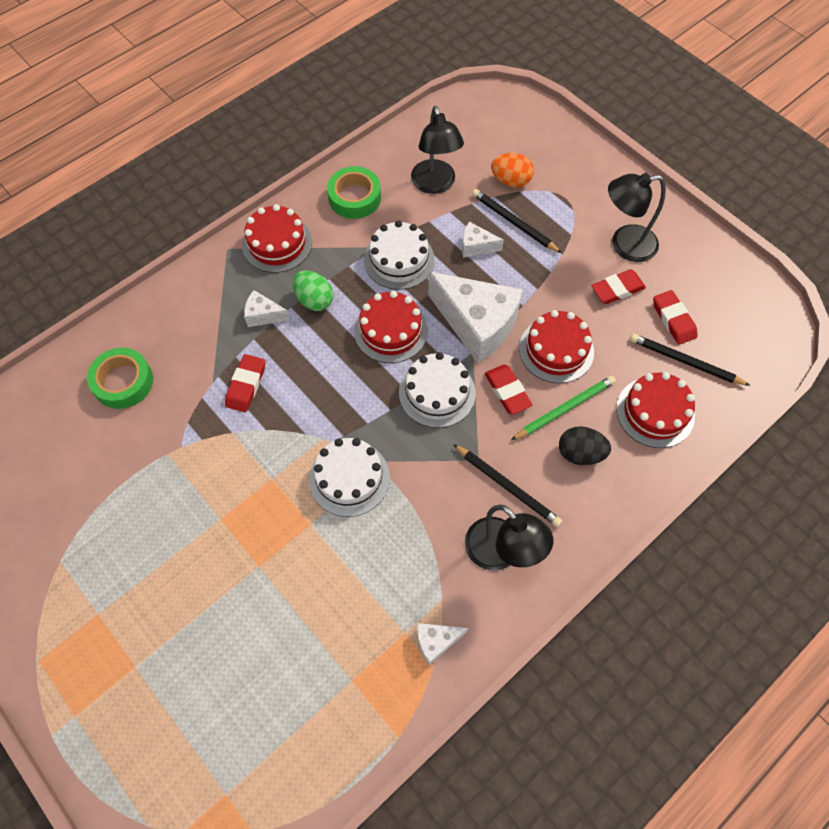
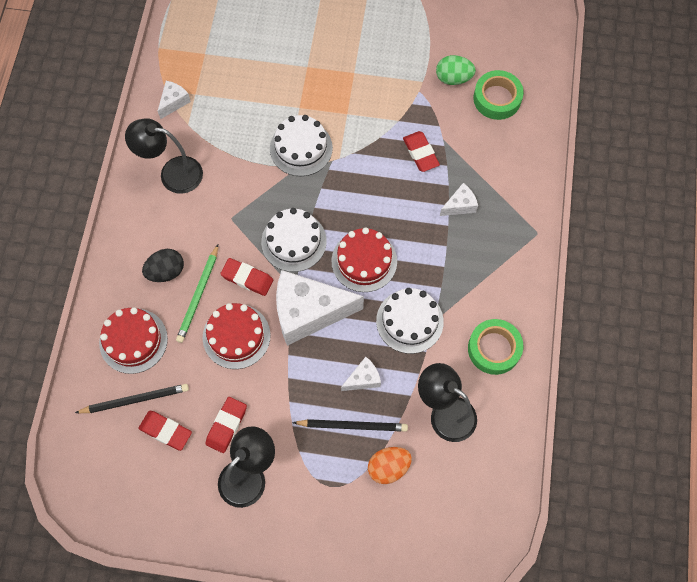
camera: 140 degrees right, 5 degrees up
(277, 243) = (508, 264): red cake -> none
(314, 300) = (437, 242): green egg -> green egg (453, 78)
(507, 486) = (198, 215): black pencil -> none

